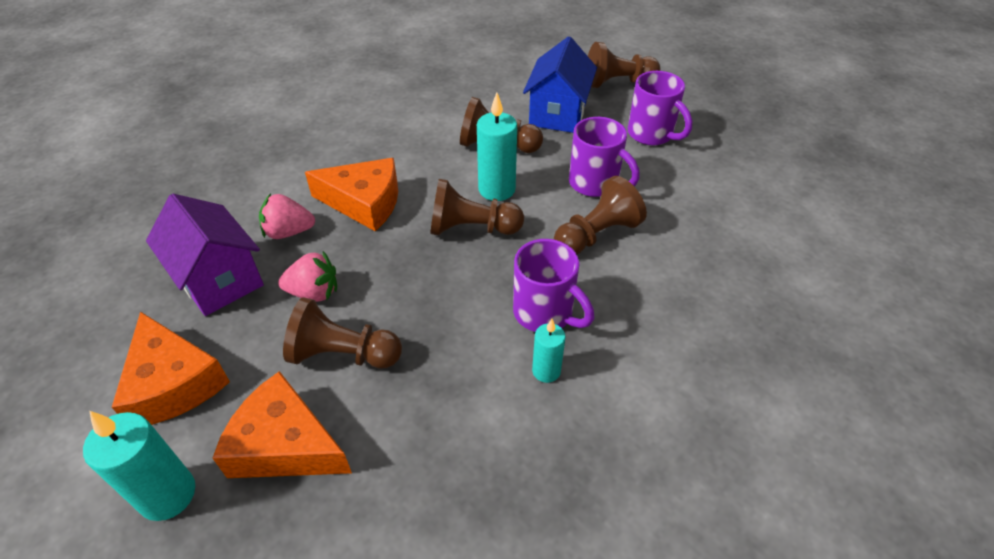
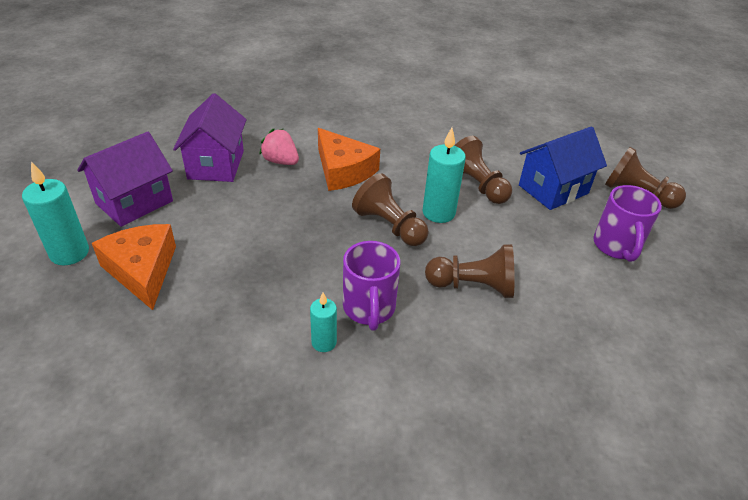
camera: 40 degrees right, 5 degrees down
(173, 383) = (134, 202): orange cheese -> purple house
(314, 292) = (252, 203): pink strawberry -> none
(343, 354) = (225, 246): brown pawn -> none
(595, 184) = (518, 253): purple mug -> none

